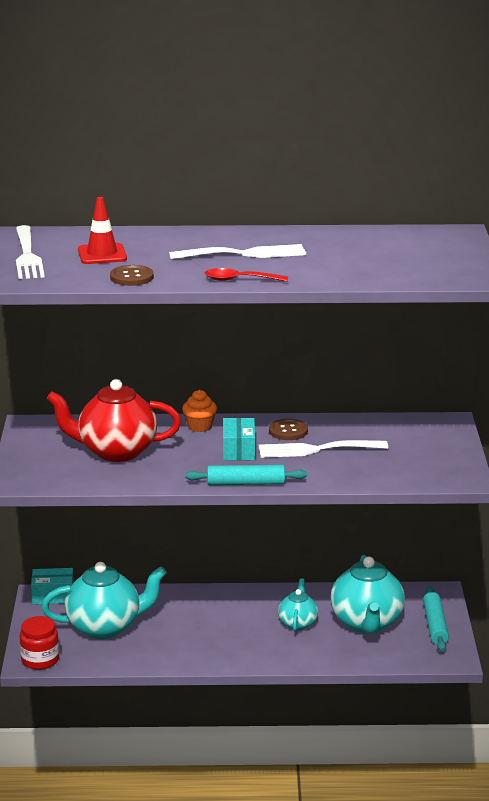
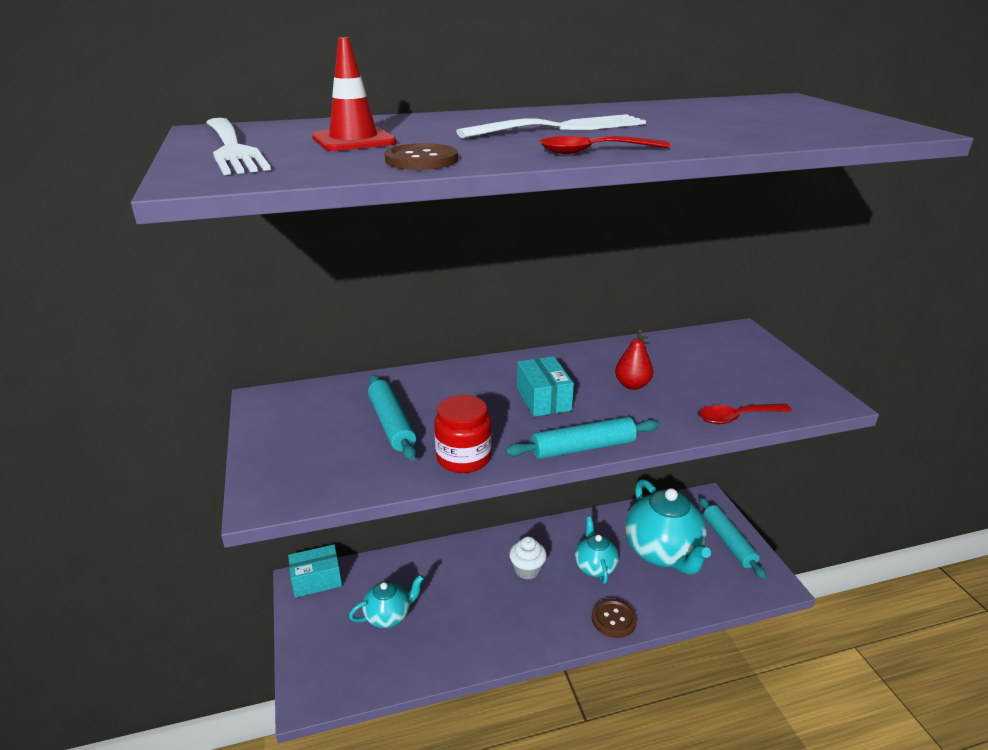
camera: 15 degrees left, 5 degrees up
(40, 660) = (322, 689): red jar -> red jar (463, 458)
(105, 627) = (388, 616): turquoise teapot -> turquoise teapot, size x0.54
(116, 451) = (391, 424): red teapot -> turquoise rolling pin
(199, 426) = (479, 373): orange cupcake -> none
(236, 616) = (527, 570): none -> white cupcake
(288, 431) = (583, 365): brown button -> brown button (613, 619)
(316, 449) = (632, 385): white fork -> red pear
(379, 480) = (737, 417): none -> red spoon

